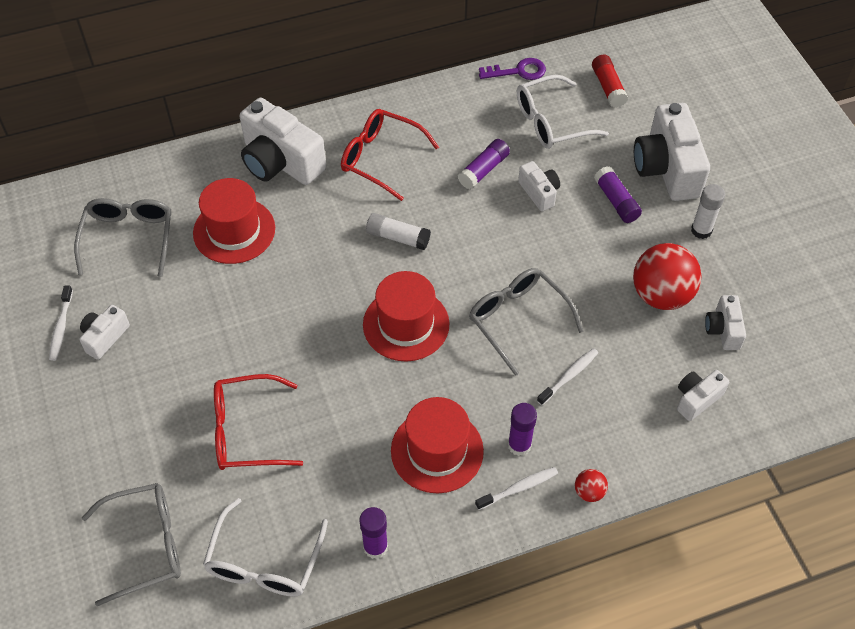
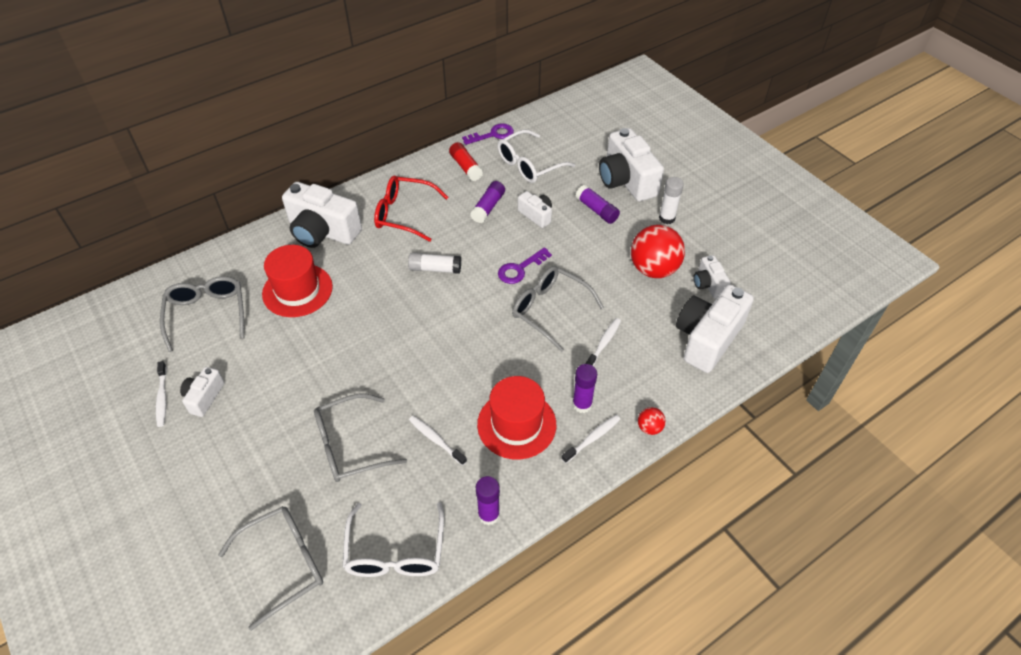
camera: 15 degrees left, 5 degrees down
(247, 431) = (351, 445): red glasses -> grey glasses
(341, 446) = (436, 439): none -> white toothbrush
(406, 324) = (461, 332): red hat -> none
(498, 259) = (520, 269): none -> purple key
(608, 87) = (564, 134): red glue stick -> red glue stick (466, 167)
(696, 399) = (707, 338): white camera -> white camera, size x1.95

